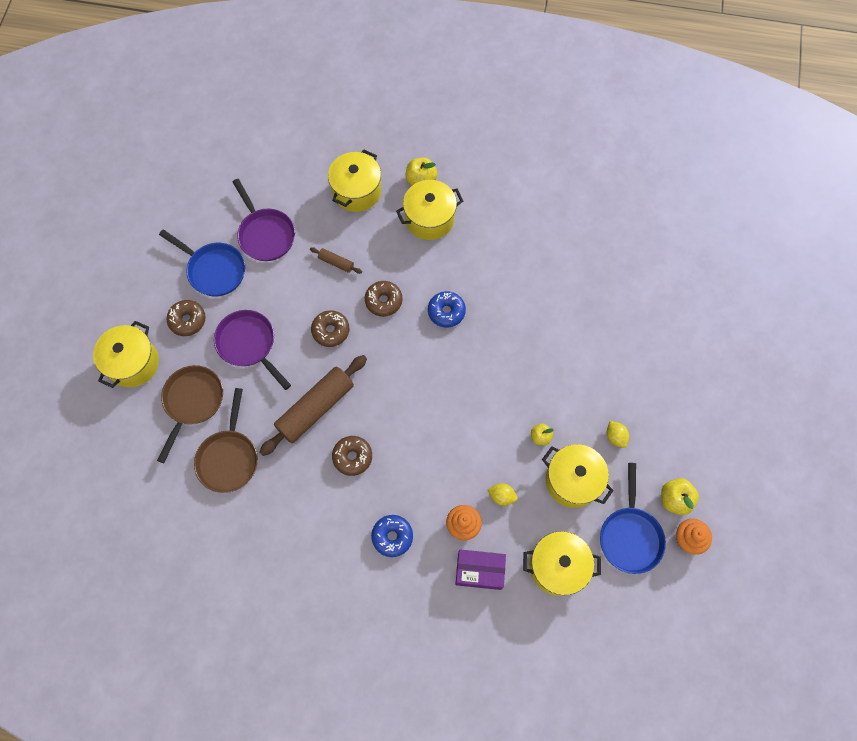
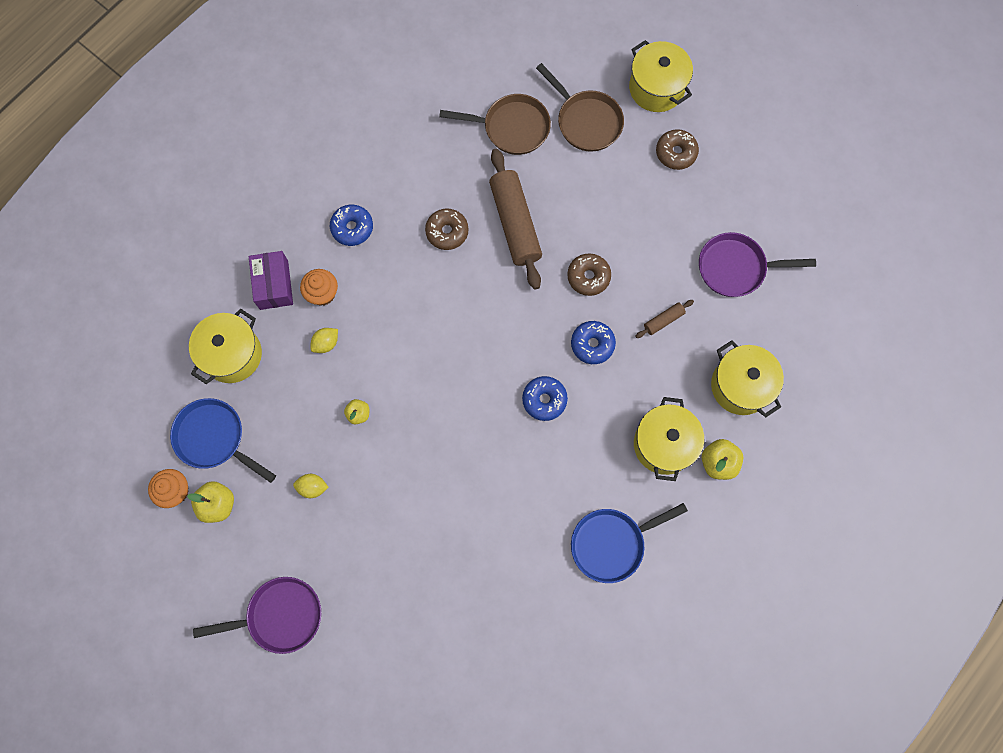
camera: 120 degrees right, 5 degrees up
(214, 270) = (720, 200): blue pan -> blue pan (611, 543)
(229, 458) = (512, 128): brown pan -> brown pan turned 150 degrees clockwise
(249, 344) = (617, 195): purple pan -> purple pan (280, 616)
(383, 301) = (592, 344): brown donut -> blue donut
(479, 571) = (274, 285): purple box -> purple box turned 45 degrees counterclockwise
(572, 481) = (298, 417): yellow pot -> none

